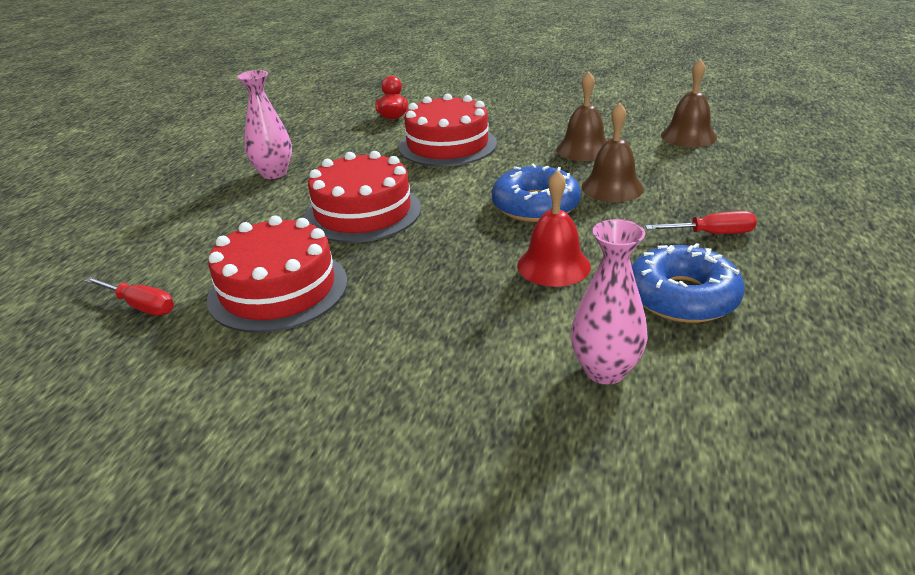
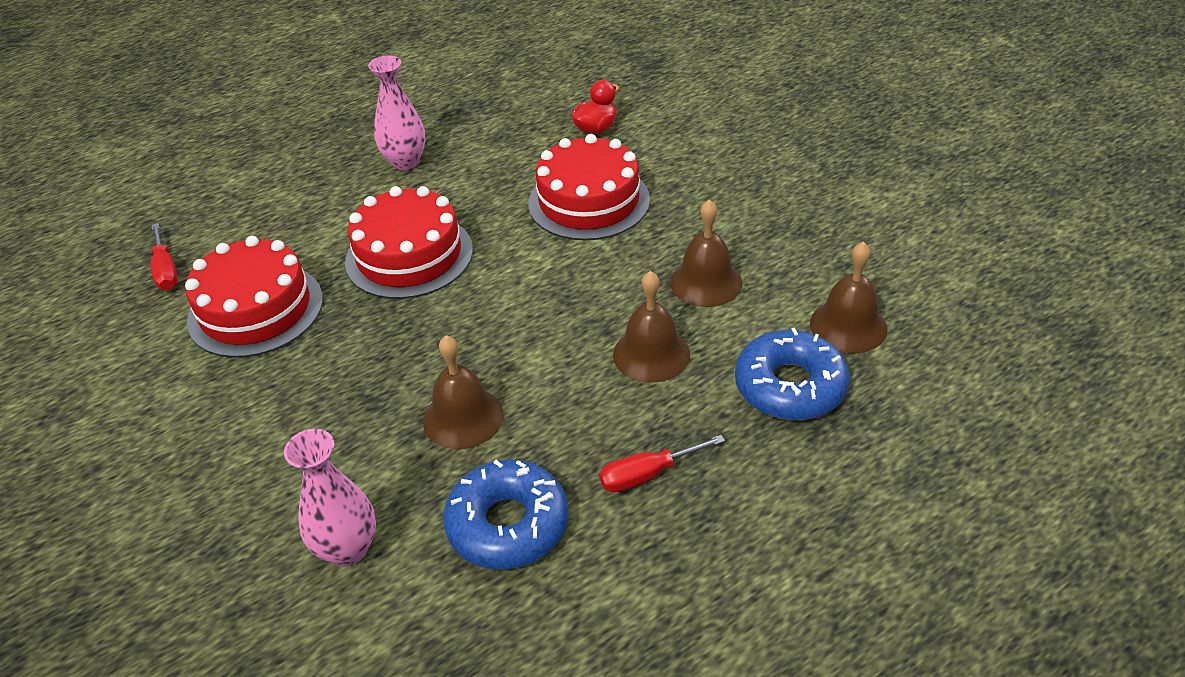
camera: 40 degrees right, 10 degrees up
(535, 205) = (550, 335): blue donut -> blue donut (790, 386)
(553, 265) = (463, 417): red bell -> brown bell
(712, 234) = (647, 474): red screwdriver -> red screwdriver turned 120 degrees clockwise

